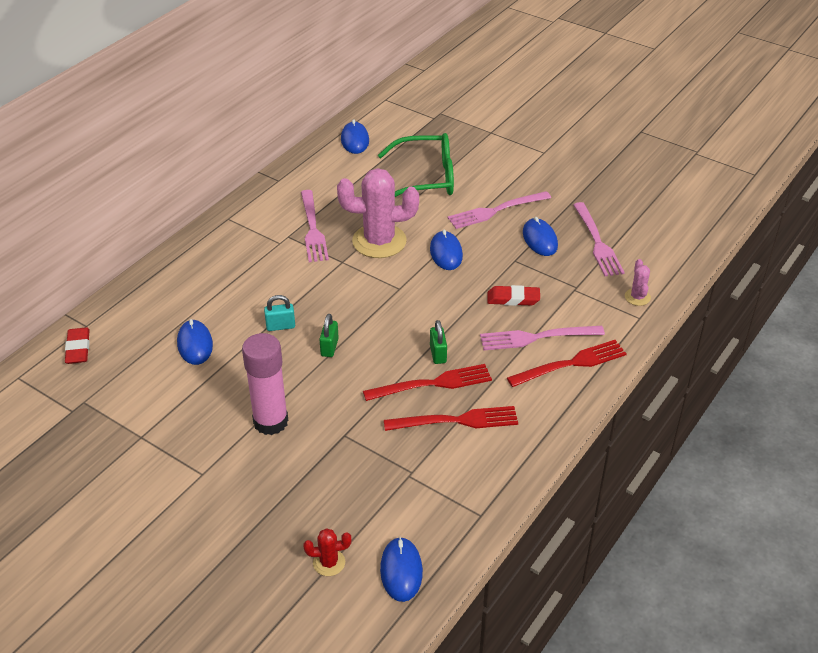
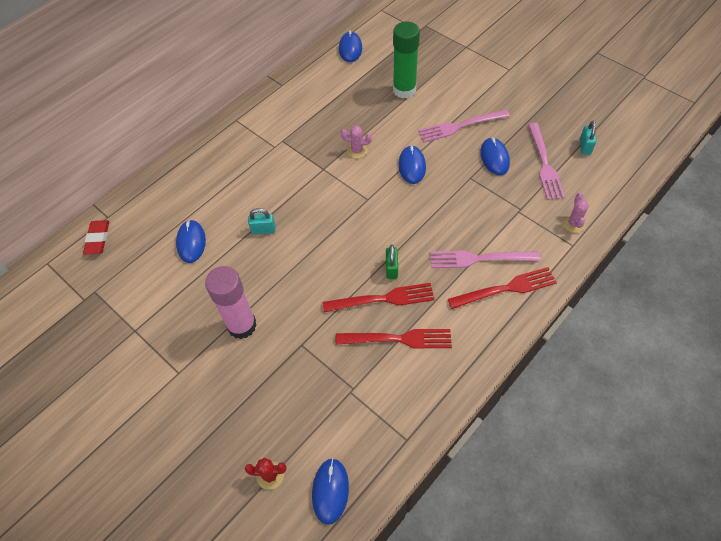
camera: 10 degrees right, 15 degrees up
(313, 229) = (303, 134): pink fork -> none
(329, 347) = (301, 254): green padlock -> none
(379, 241) = (357, 150): pink cactus -> pink cactus, size x0.45
(425, 178) = (404, 90): green glasses -> green glue stick
(513, 299) = (463, 217): red eraser -> none
(640, 223) = (585, 146): none -> turquoise padlock

